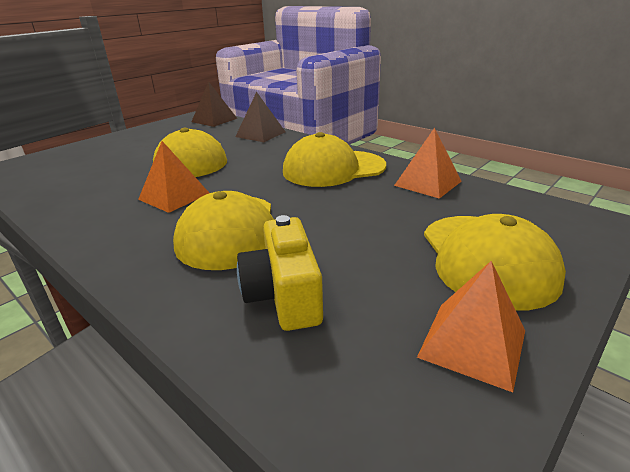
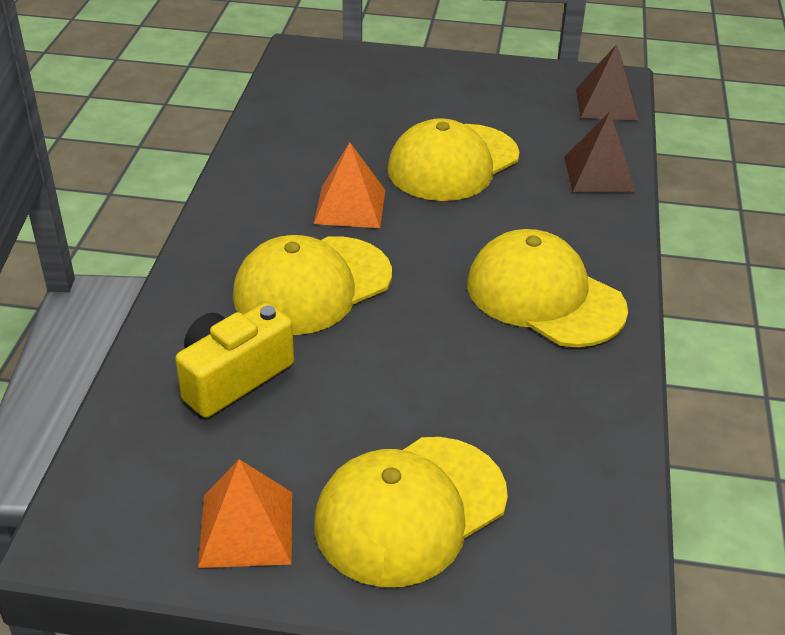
camera: 55 degrees right, 10 degrees up
(428, 183) = (583, 404): orange pyramid -> none

